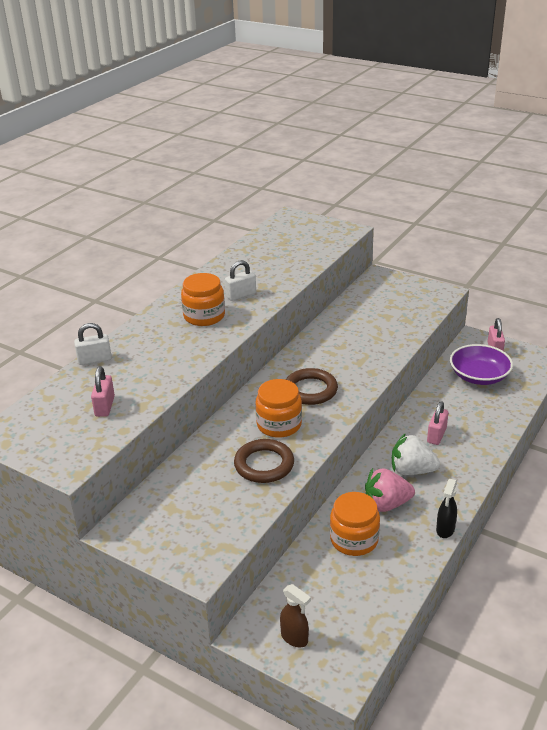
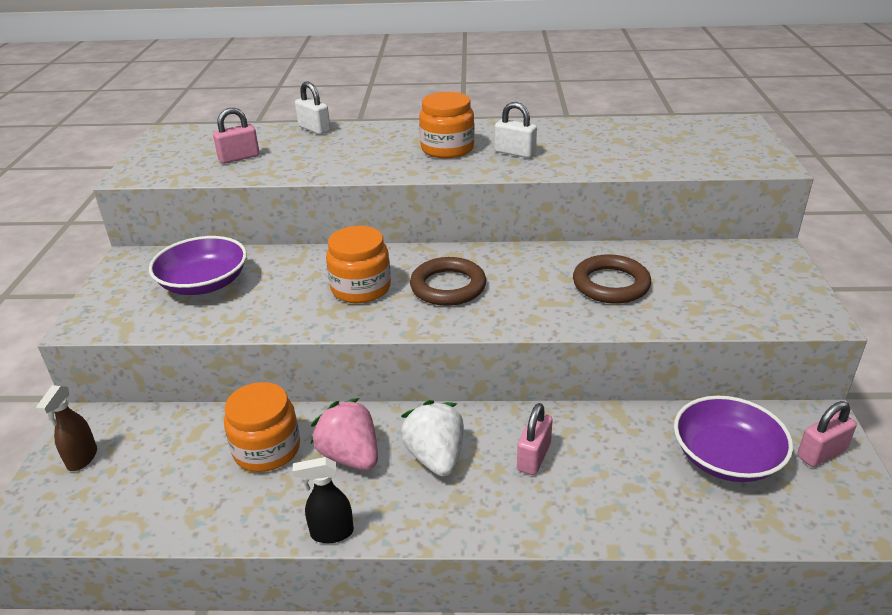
camera: 60 degrees right, 0 degrees up
(201, 495) = (204, 283): none -> purple bowl
(264, 464) = (279, 303): brown ring -> brown ring (611, 284)
(436, 435) = (534, 457): pink padlock -> pink padlock turned 60 degrees counterclockwise

